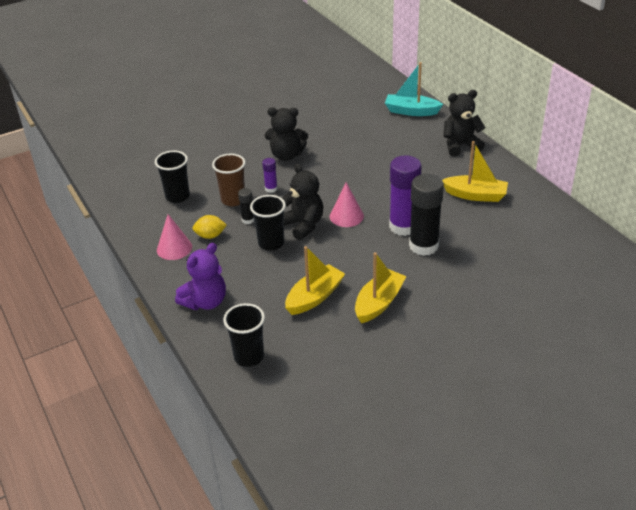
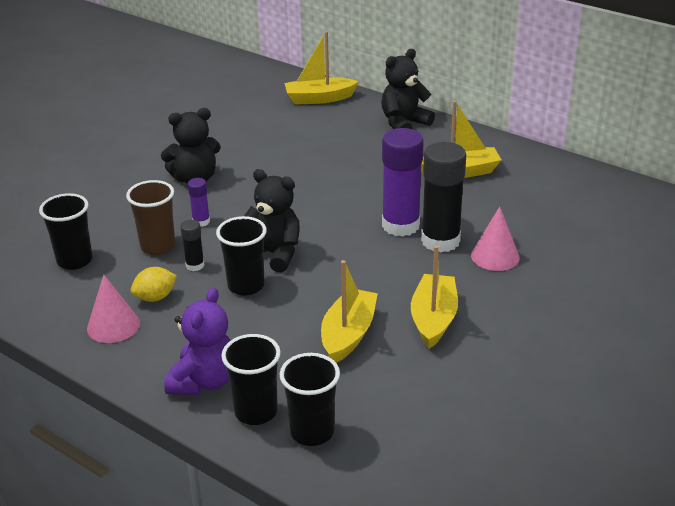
camera: 25 degrees left, 5 degrees down
(223, 332) = (256, 412): none -> black cup
(346, 216) = (322, 230): pink cone -> pink cone (495, 256)
(411, 111) = (319, 98): turquoise boat -> yellow boat

